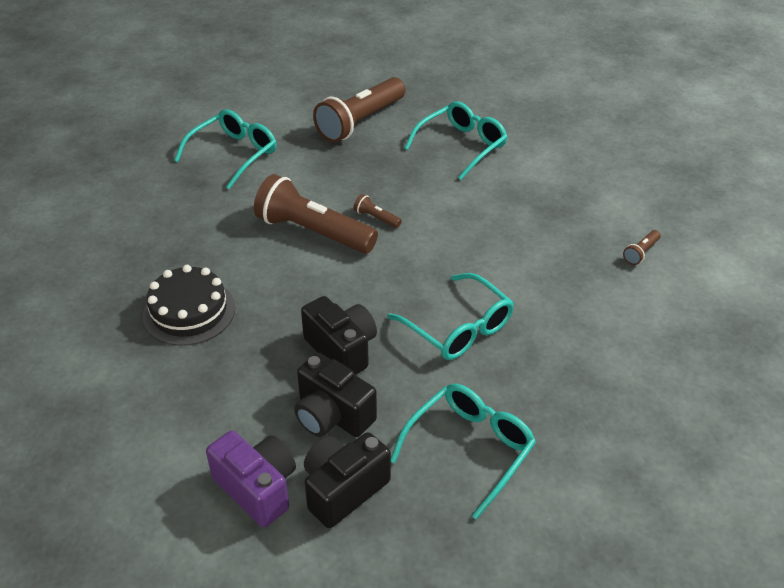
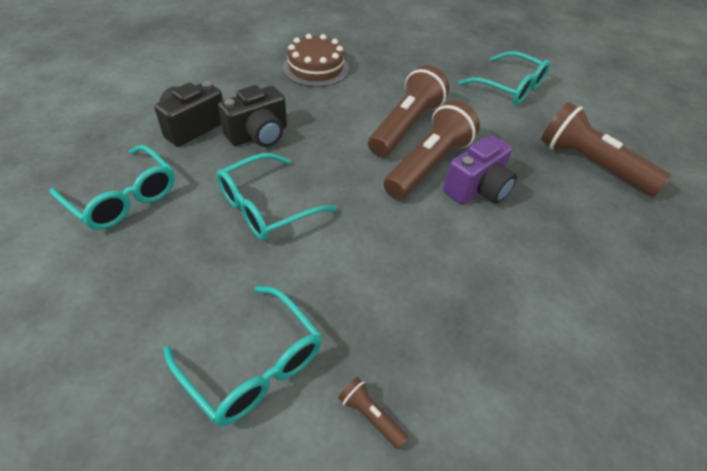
camera: 90 degrees right, 5 degrees up
(189, 311) = (316, 68): black cake -> brown cake
(257, 488) = (144, 94): purple camera -> purple camera (477, 189)
(343, 489) = (122, 129): black camera -> none
(376, 218) = (428, 165): brown flashlight -> brown flashlight, size x2.44
(461, 146) = (573, 245): turquoise glasses -> turquoise glasses (253, 365)

